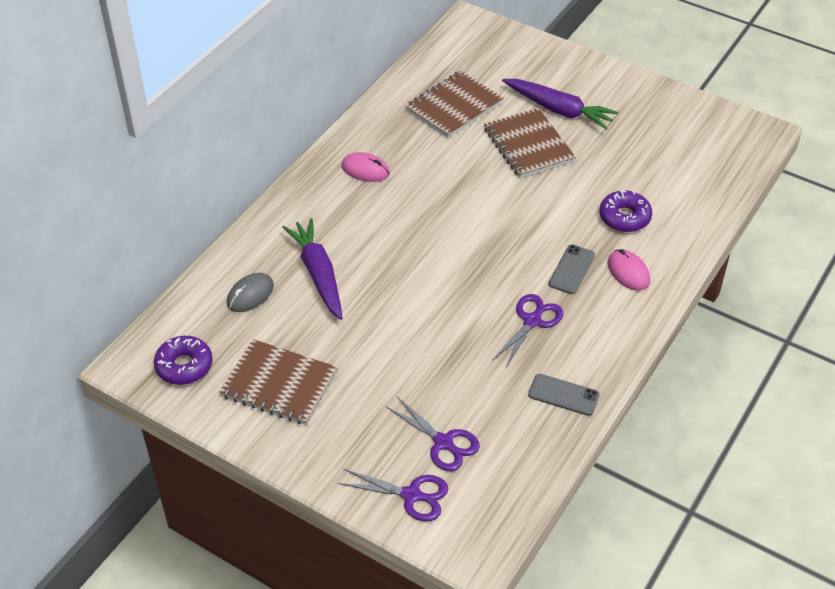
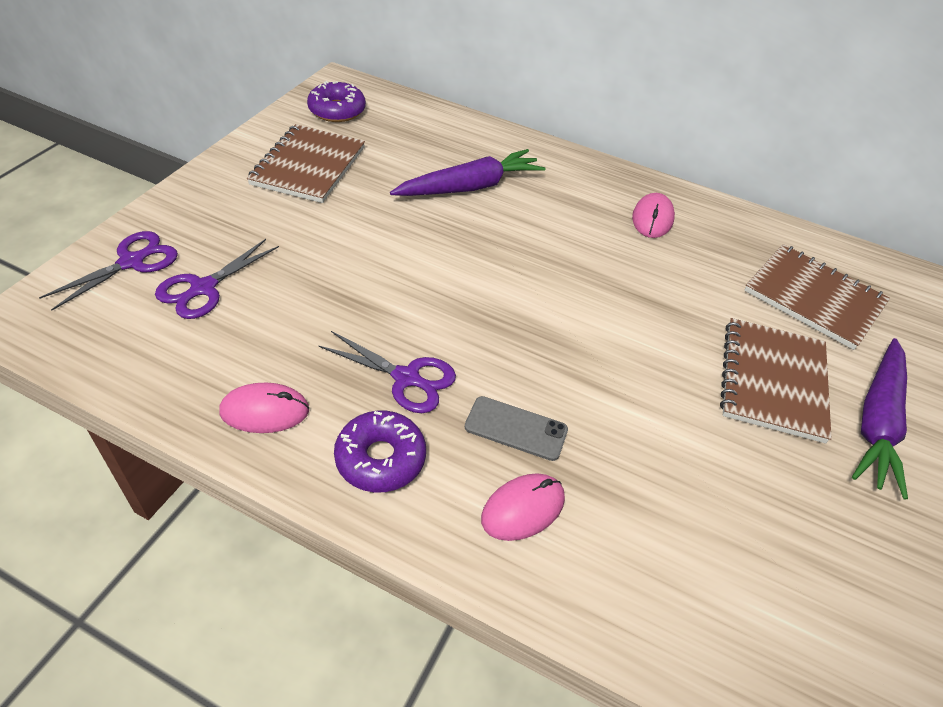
camera: 80 degrees right, 0 degrees up
(250, 294) = (434, 144): grey mouse -> none
(411, 495) = (131, 262): purple scissors -> purple scissors turned 150 degrees counterclockwise
(528, 145) = (773, 381): brown notebook -> brown notebook turned 45 degrees counterclockwise
(563, 395) = (265, 411): grey phone -> pink mouse
(624, 217) = (652, 509): purple donut -> purple donut (380, 458)

